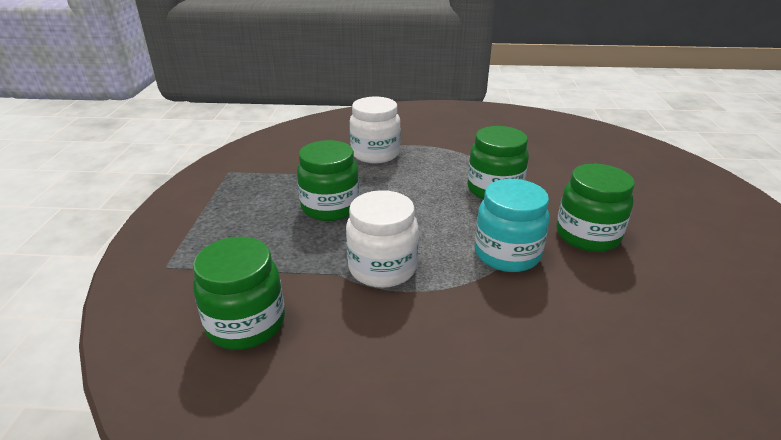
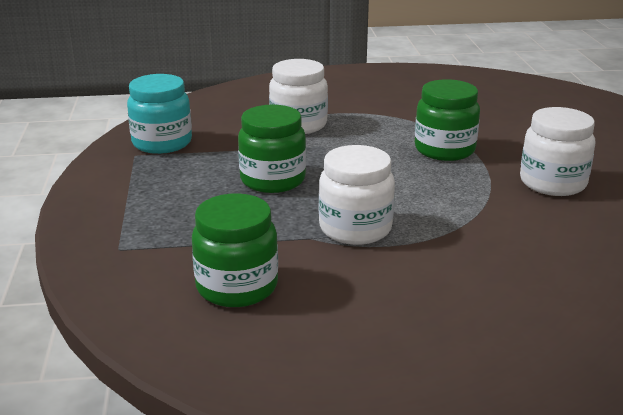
camera: 10 degrees left, 5 degrees down
(507, 254) = (477, 205): turquoise jar -> turquoise jar (162, 143)
(587, 235) = (552, 183): green jar -> white jar

